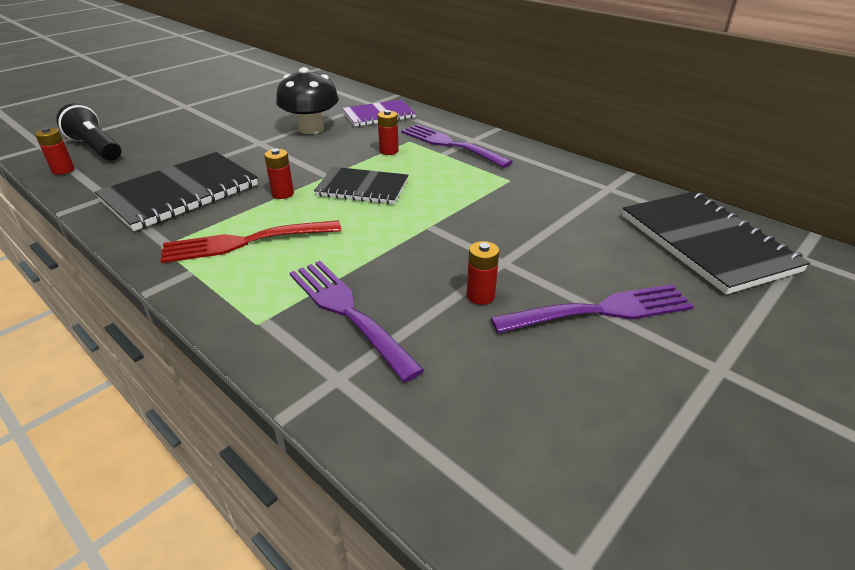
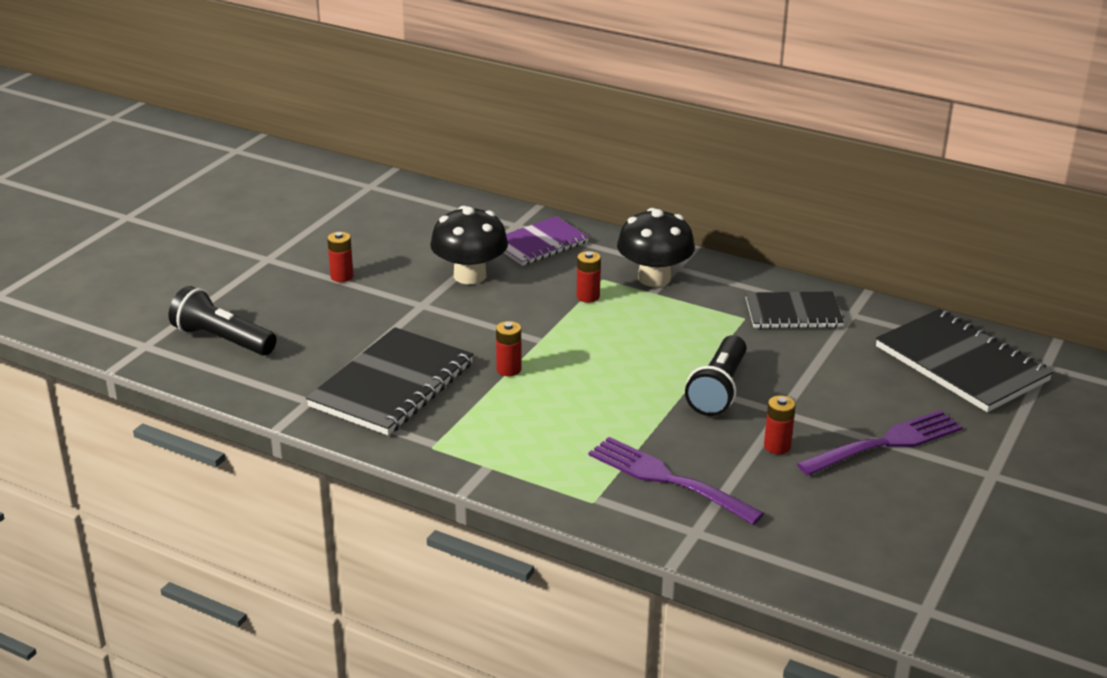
camera: 15 degrees left, 5 degrees down
(63, 170) = (217, 375): red battery -> red battery (342, 276)
(245, 242) = (515, 429): red fork -> none
(362, 188) = (591, 350): black notebook -> black notebook (793, 313)
(450, 144) = (654, 278): purple fork -> black mushroom
(452, 234) = (718, 390): none -> black flashlight

